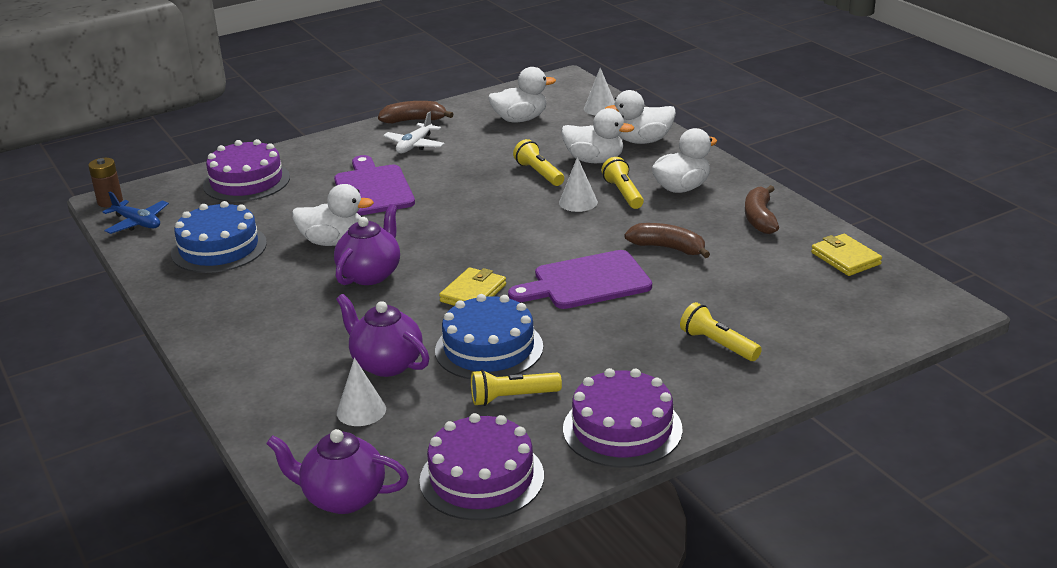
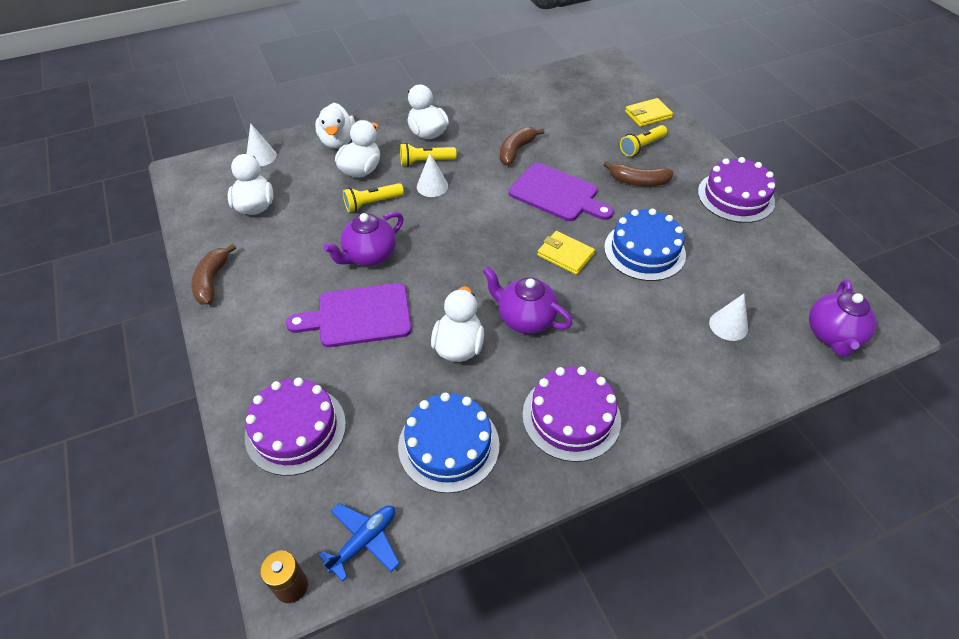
camera: 85 degrees left, 20 degrees up
(386, 364) = (665, 310): purple teapot -> purple teapot (369, 256)
(414, 145) = (273, 282): white plane -> none
(482, 478) = (796, 263): purple cake -> purple cake (571, 416)
(512, 397) = (705, 243): yellow flashlight -> none
(586, 282) = (557, 194): purple cutting board -> purple cutting board turned 45 degrees counterclockwise
(760, 218) = (484, 106): brown banana -> brown banana (638, 181)
(845, 258) = (545, 84): yellow wallet -> yellow wallet (648, 115)

